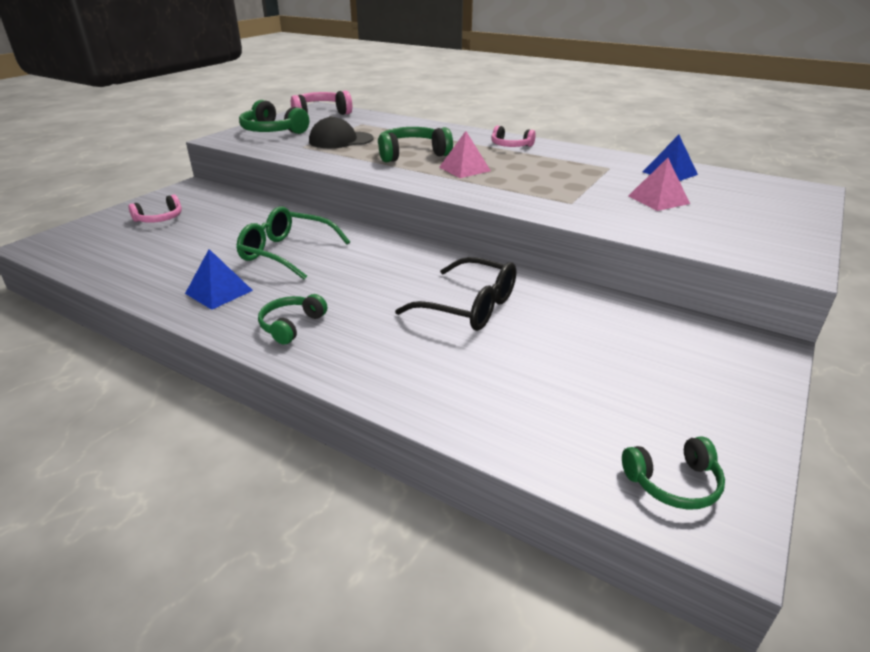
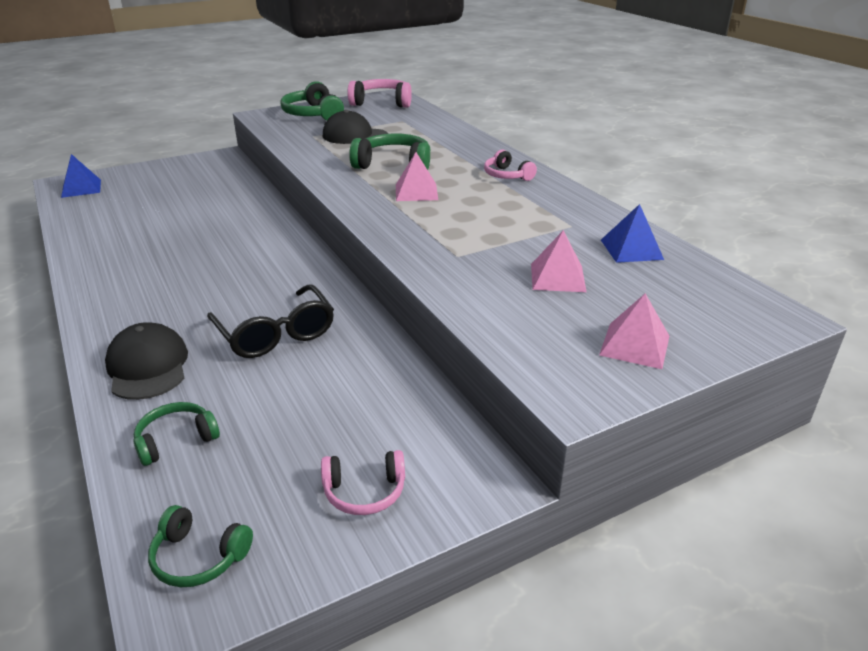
camera: 30 degrees right, 0 degrees up
(160, 218) = (163, 180): pink headphones -> pink headphones (364, 491)
(219, 292) = (119, 257): blue pyramid -> blue pyramid (81, 188)
(287, 253) = (209, 237): green glasses -> none
(291, 325) = (126, 303): green headphones -> green headphones (176, 440)
(398, 367) = (148, 366): none -> black cap
(770, 225) = (635, 345): none -> pink pyramid

